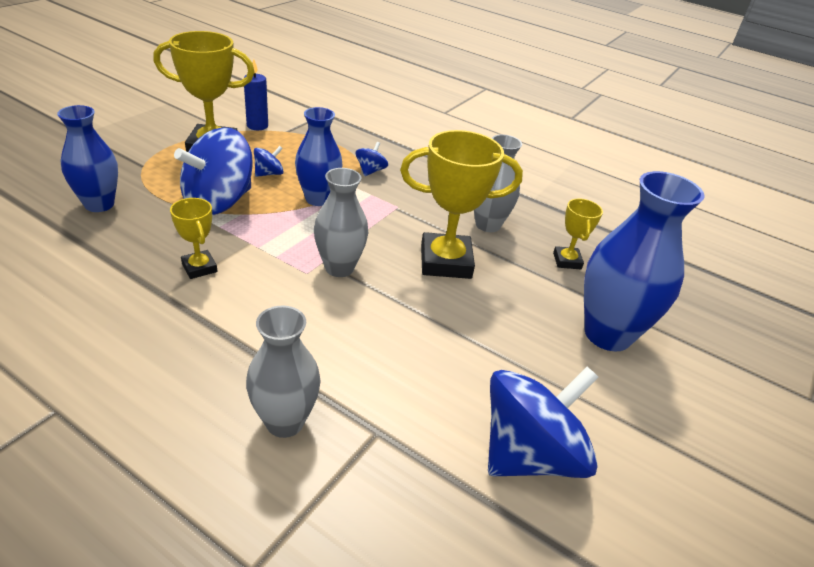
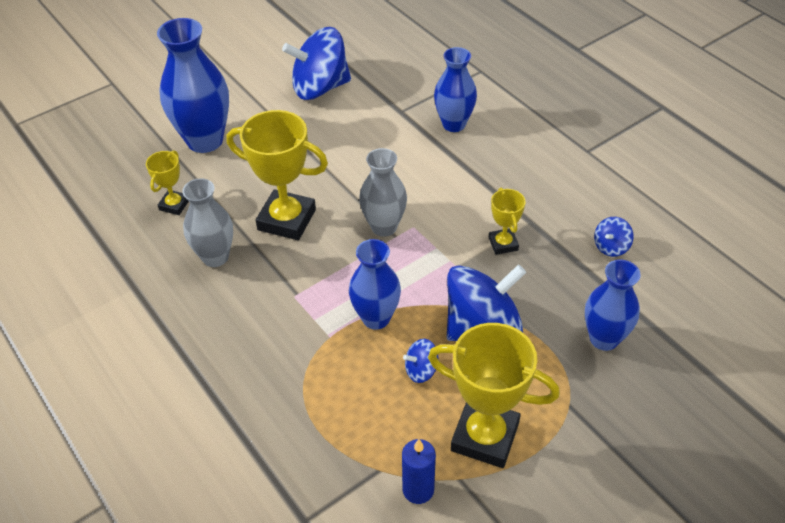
camera: 155 degrees left, 10 degrees up
(285, 422) = (454, 124): grey vase -> blue vase
(370, 171) = (296, 361): blue spinning top -> blue spinning top (611, 247)

